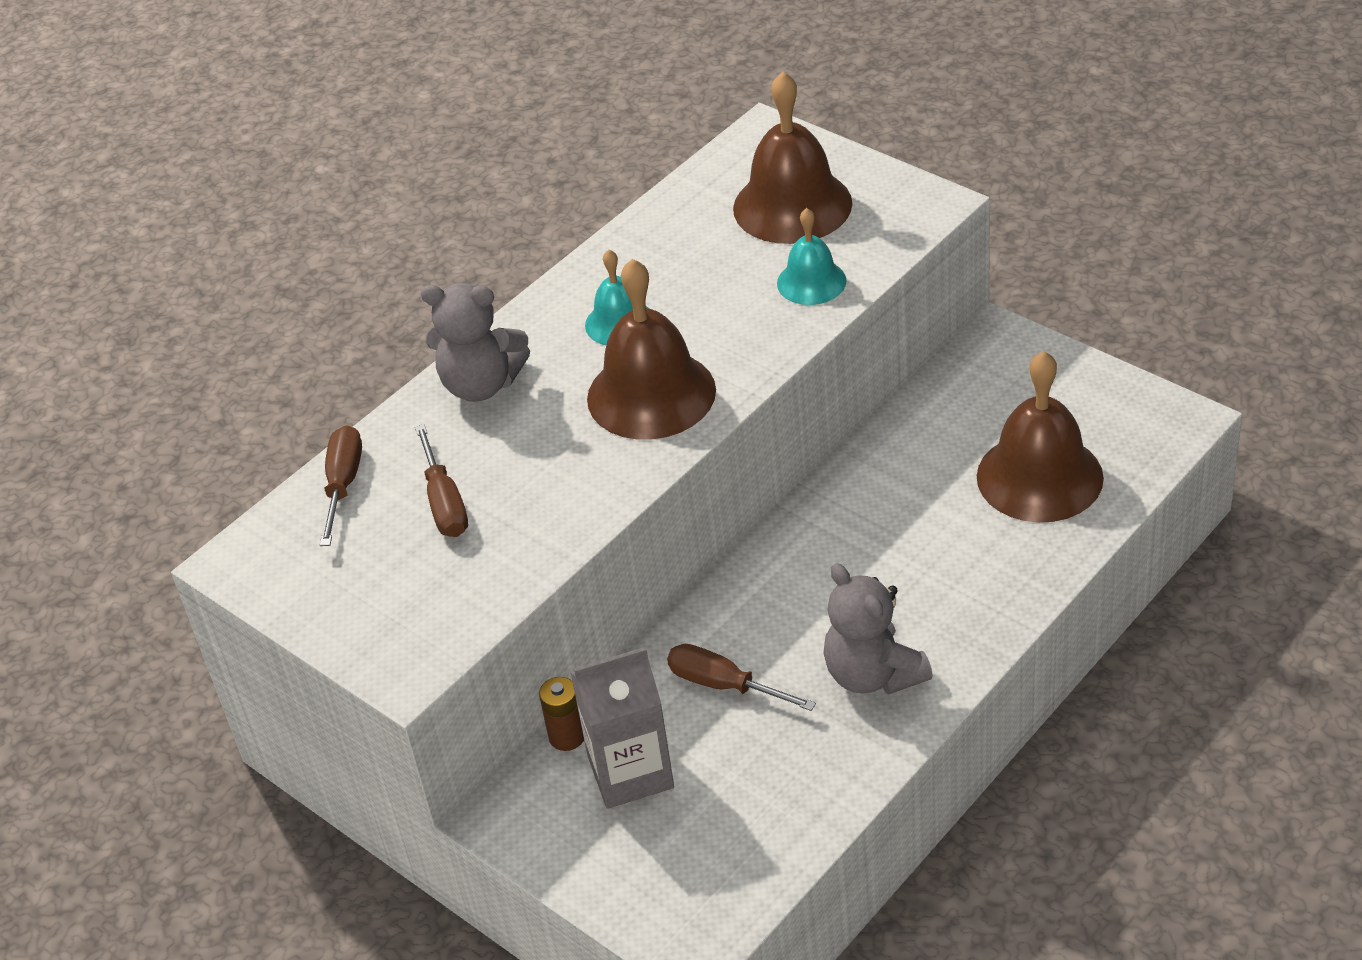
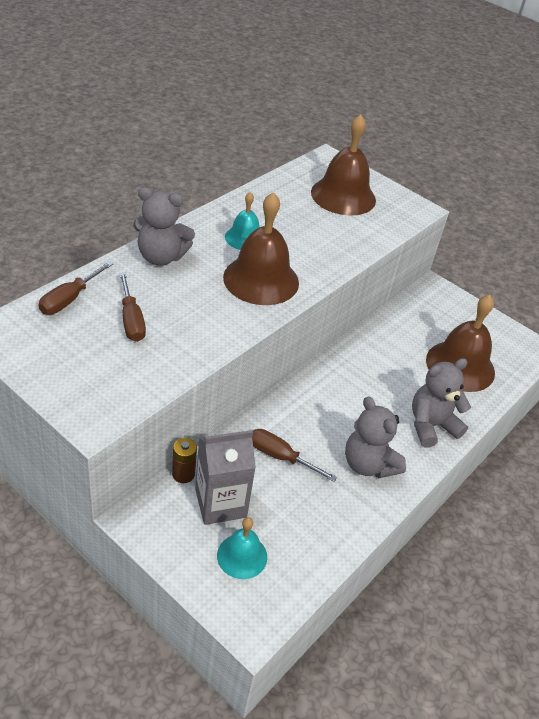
camera: 10 degrees left, 0 degrees up
(343, 485) = (70, 299): brown screwdriver -> brown screwdriver turned 150 degrees counterclockwise
(811, 282) = (354, 236): turquoise bell -> turquoise bell (242, 556)
(983, 592) = (431, 426): none -> grey teddy bear

